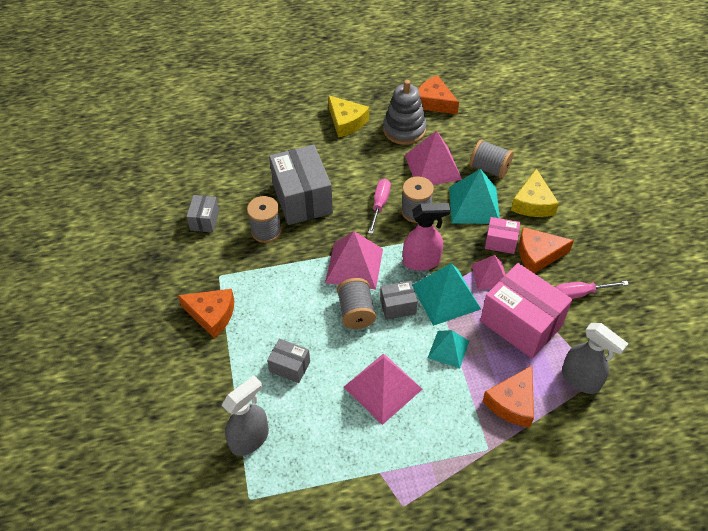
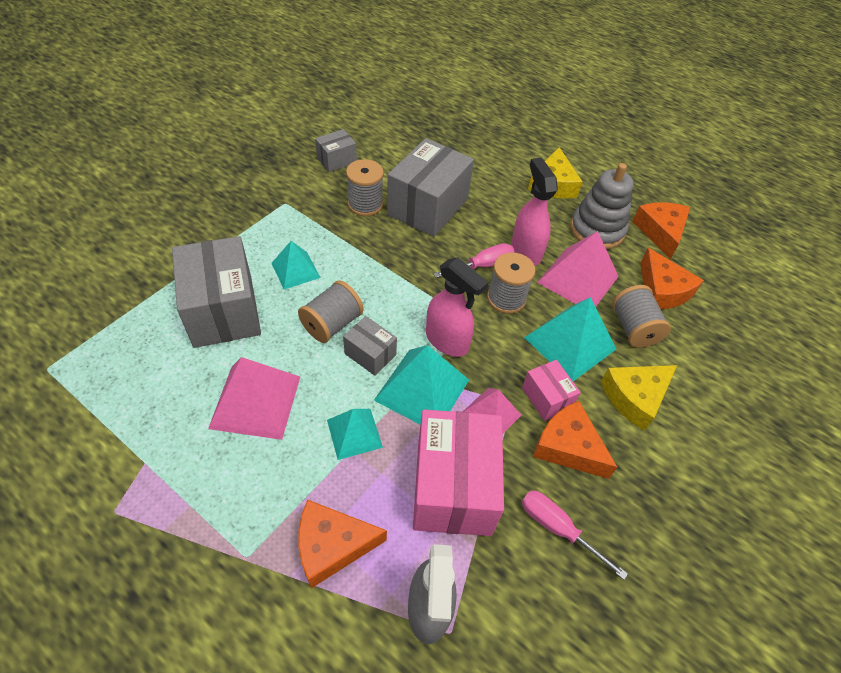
camera: 45 degrees right, 0 degrees up
(212, 315) = (237, 223): orange cheese -> orange cheese (661, 290)
(250, 439) = (117, 329): grey spray bottle -> none
(290, 366) = (223, 310): grey box -> grey box, size x2.02
(291, 306) = (295, 270): none -> turquoise pyramid
(354, 265) = (388, 289): pink pyramid -> none
(388, 175) = (526, 251): none -> pink spray bottle

